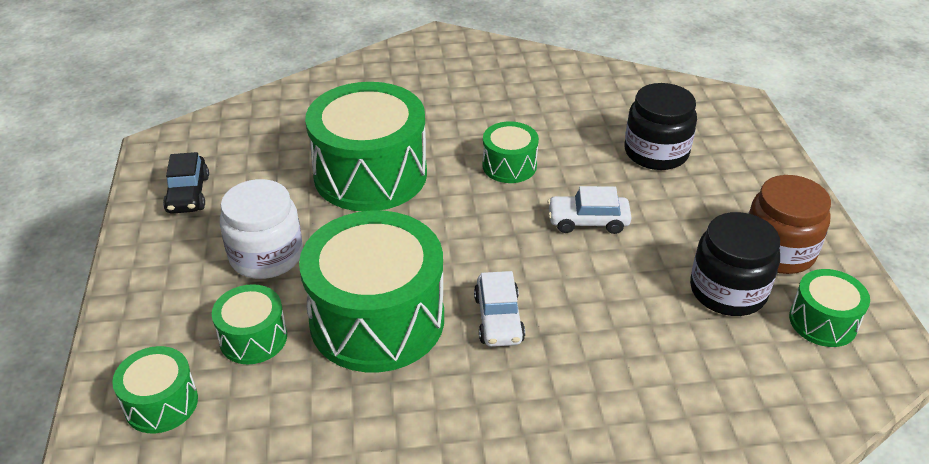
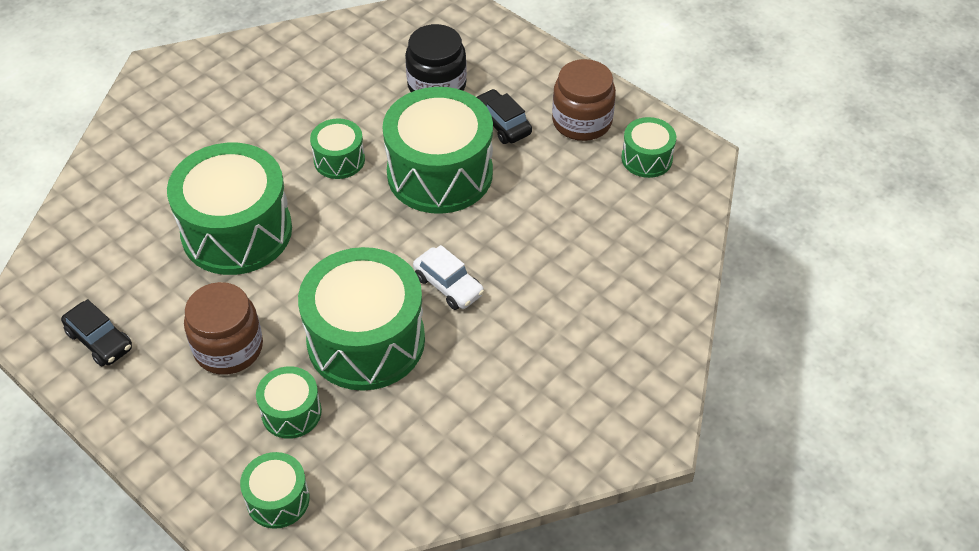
camera: 40 degrees left, 10 degrees up
(266, 256) = (228, 348): white jar -> brown jar
(588, 221) = (440, 173): white car -> green drum
(689, 212) = (502, 124): none -> black car
(728, 291) = (575, 171): black jar -> none

